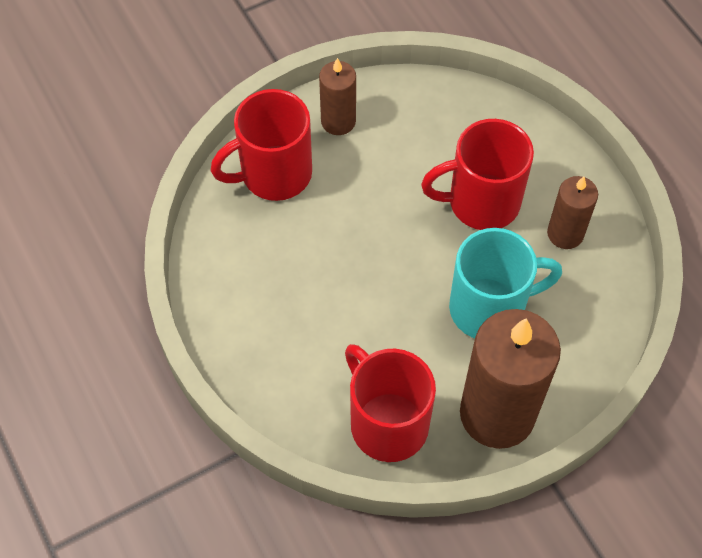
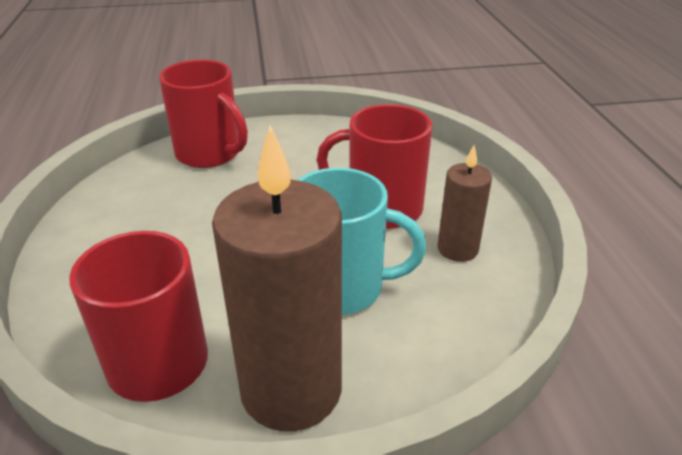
camera: 20 degrees right, 25 degrees down
(274, 174) = (210, 154): red mug -> red mug turned 135 degrees counterclockwise
(338, 121) = (287, 137): brown candle -> none

